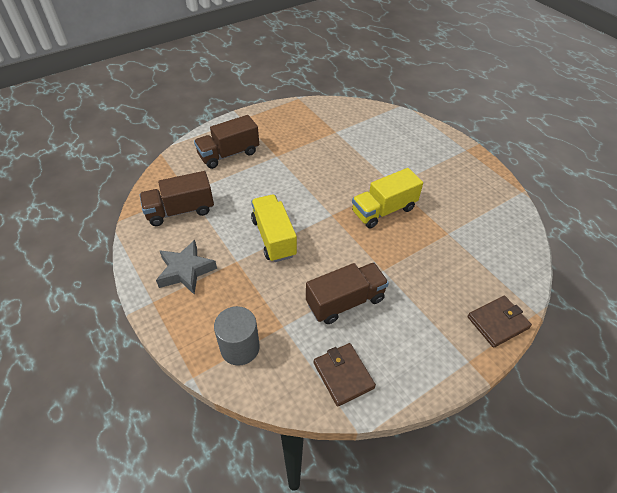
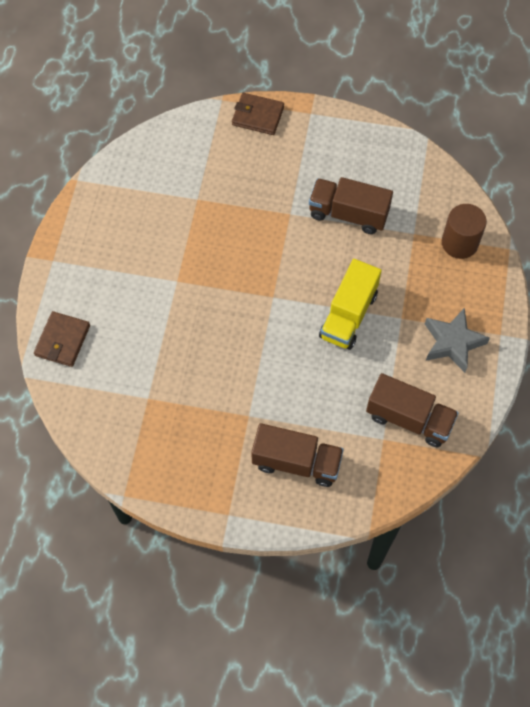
camera: 135 degrees left, 15 degrees up
(240, 347) = (459, 243): grey cylinder -> brown cylinder
(343, 375) = (404, 170): brown wallet -> brown wallet (62, 340)
(383, 210) = (222, 263): yellow truck -> none

